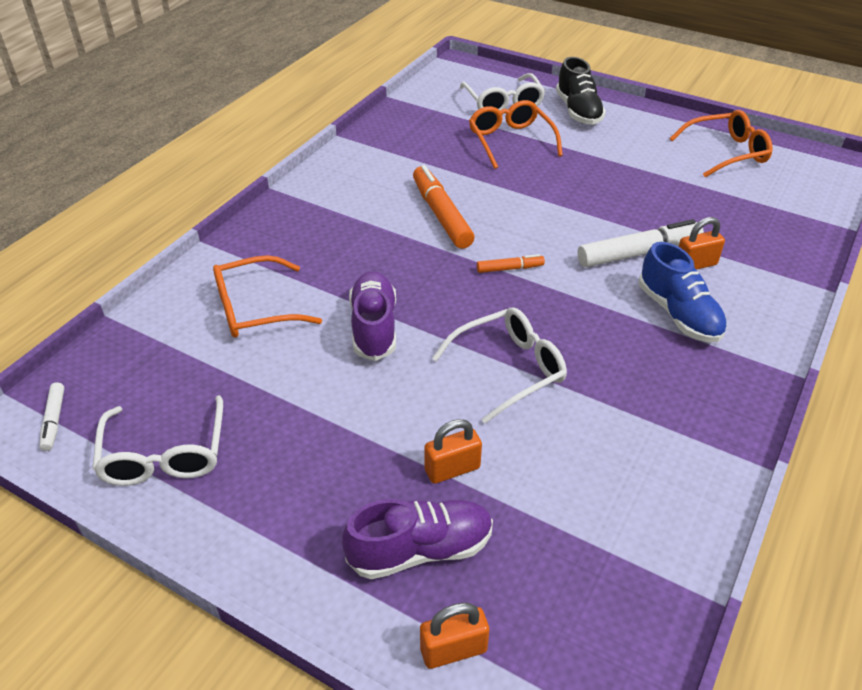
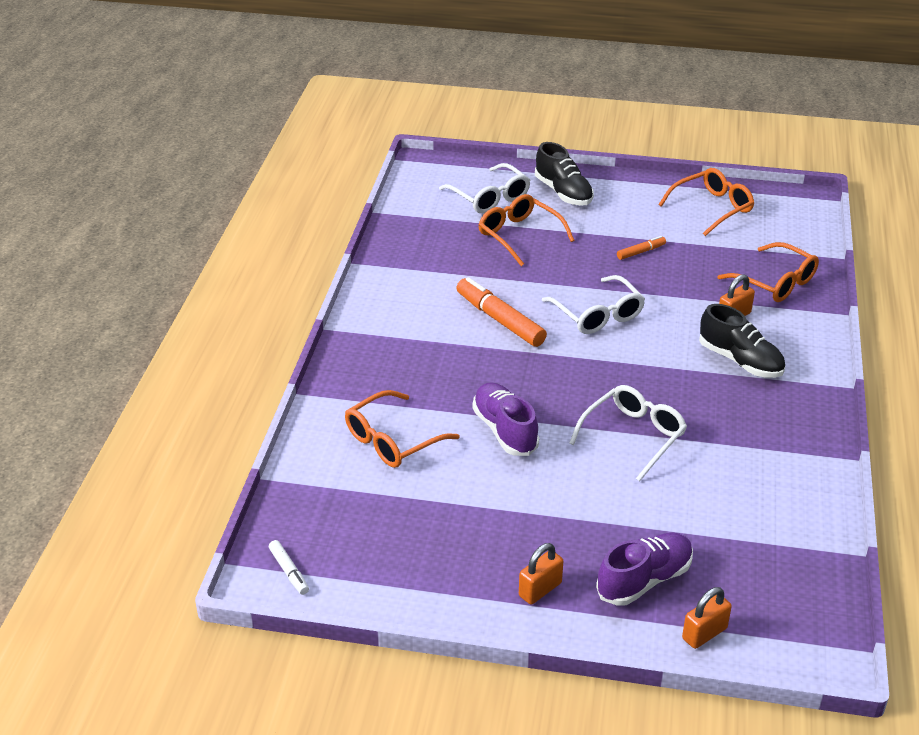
camera: 20 degrees left, 5 degrees down
(164, 455) = (403, 571): white glasses -> white glasses (598, 315)
(452, 469) = (634, 520): orange padlock -> orange padlock (540, 589)
(510, 268) = (587, 354): orange marker -> orange marker (641, 252)
(638, 253) = (684, 317): white marker -> none
(678, 314) = (740, 361): blue shoe -> black shoe
(762, 239) = (776, 282): none -> orange glasses

